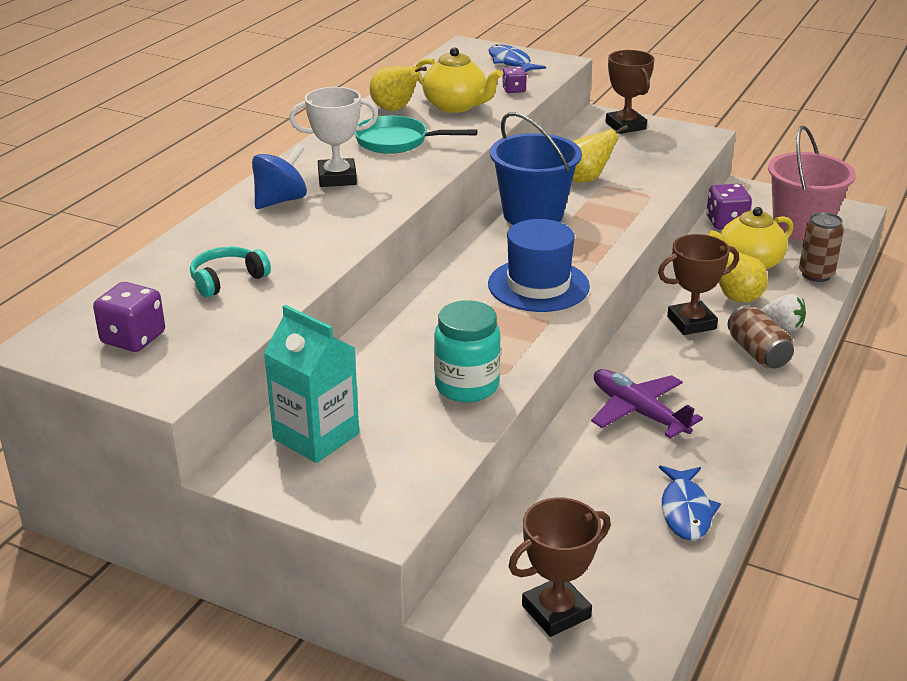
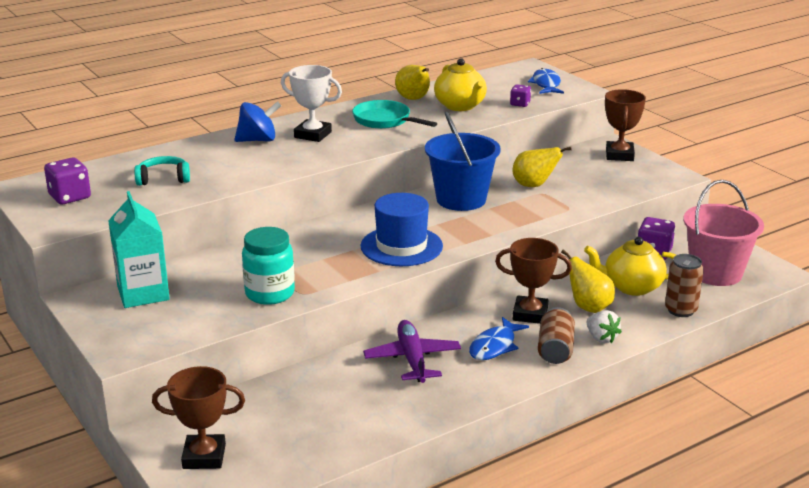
camera: 30 degrees right, 5 degrees down
(686, 511) = (364, 431): blue fish -> blue fish (494, 346)

